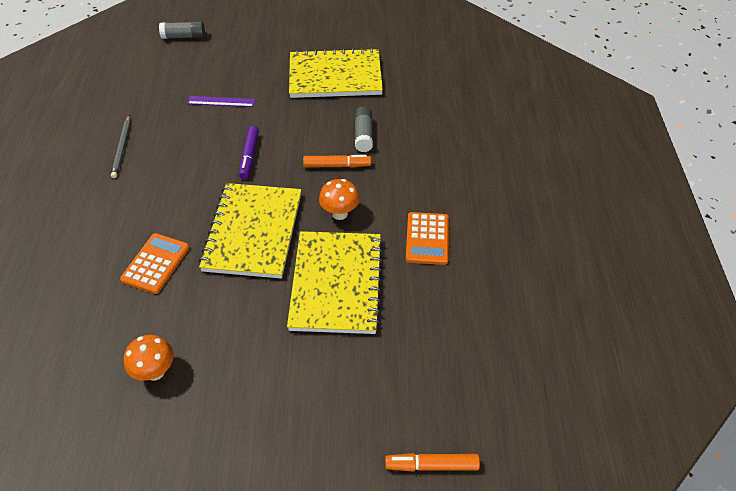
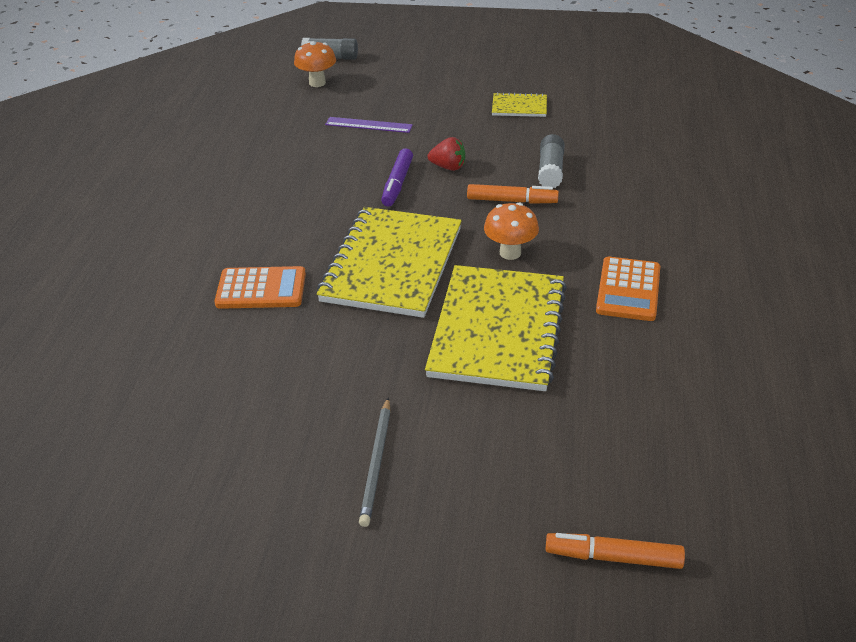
camera: 10 degrees right, 10 degrees down
(122, 148) = (237, 165): grey pencil -> grey pencil (376, 463)
(155, 264) = (261, 289): orange calculator -> orange calculator turned 60 degrees clockwise
(155, 372) = (243, 407): orange mushroom -> orange mushroom (317, 83)
(286, 137) = (448, 167): none -> red strawberry
(335, 76) = (519, 107): yellow notebook -> yellow notebook, size x0.45

